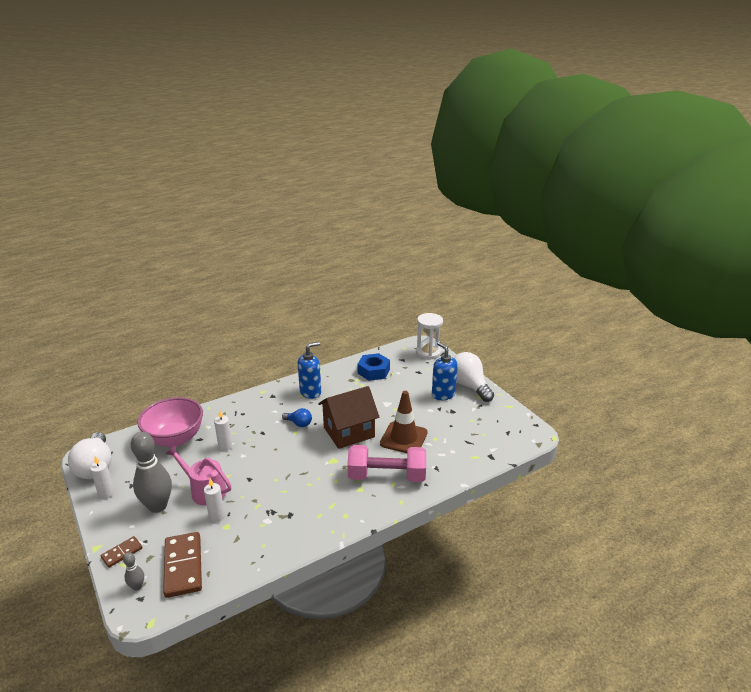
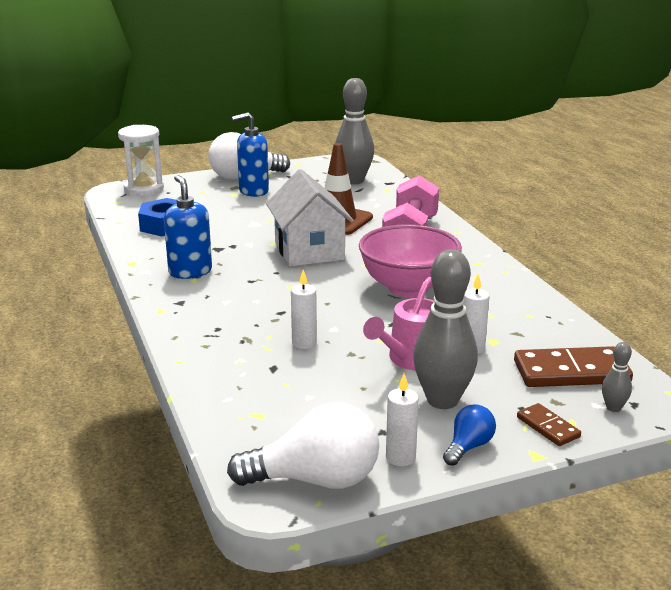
camera: 80 degrees left, 5 degrees down
(175, 439) = (262, 392): pink bowl -> pink bowl (408, 288)
(299, 423) = (271, 283): blue light bulb -> blue light bulb (468, 447)
(349, 432) = (309, 251): brown house -> white house
(486, 437) = (353, 181): none -> grey bowling pin

